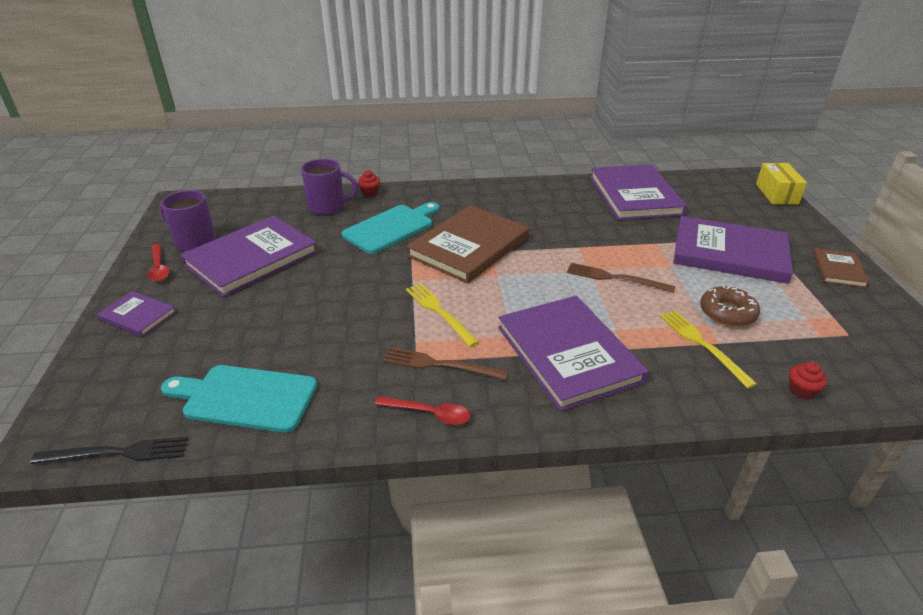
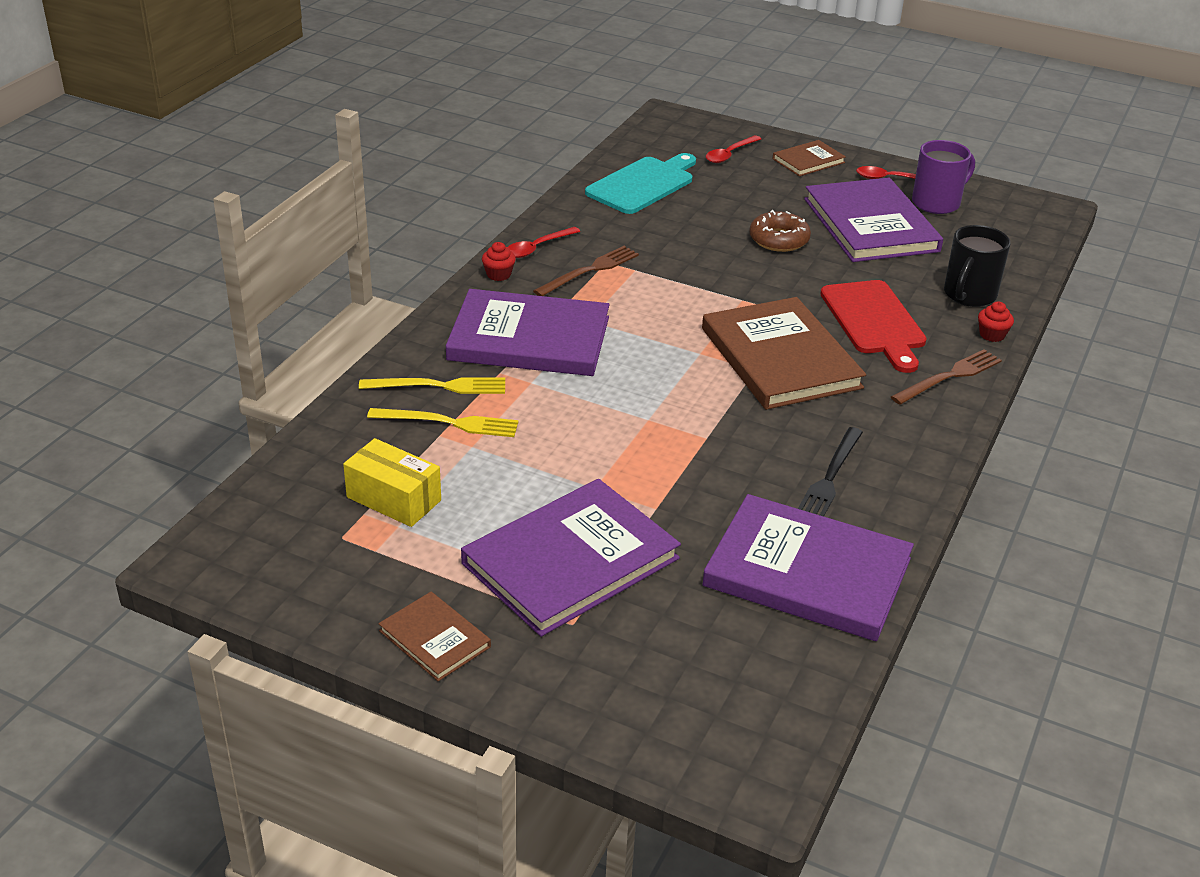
camera: 120 degrees right, 0 degrees up
(117, 453) = (633, 137): black fork -> black fork (829, 478)
(138, 316) = (808, 161): purple book -> brown book
(142, 365) = (729, 154): none -> red spoon
(328, 206) = (969, 295): purple mug -> black mug
(391, 228) = (874, 321): turquoise cutting board -> red cutting board
(439, 312) = (667, 296): yellow fork -> yellow fork (439, 386)
(615, 278) = (614, 430): brown fork -> brown fork (949, 377)
(727, 313) = (471, 473): brown donut -> brown donut (779, 239)
(776, 194) = (678, 761): yellow box -> yellow box (394, 499)
(801, 391) = (329, 441): red cupcake -> red cupcake (498, 274)

